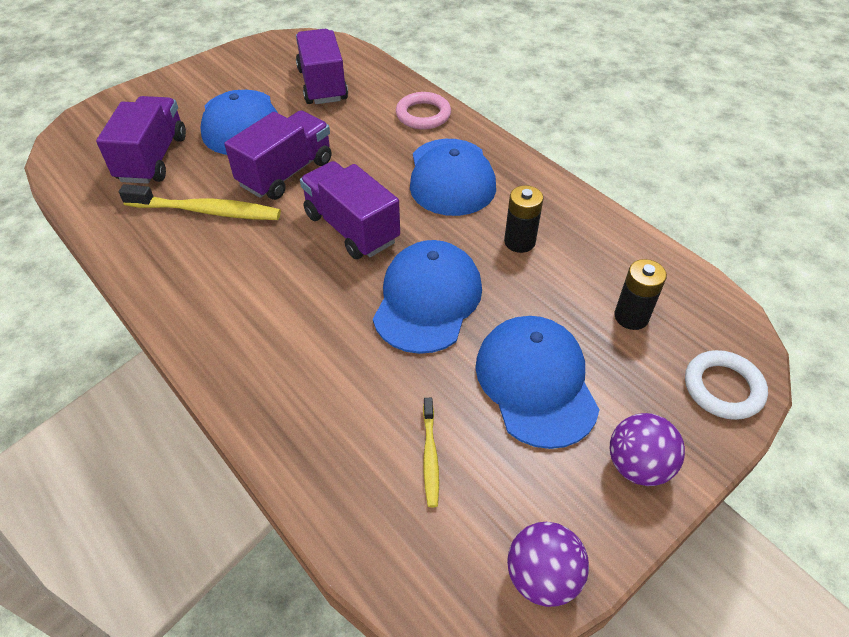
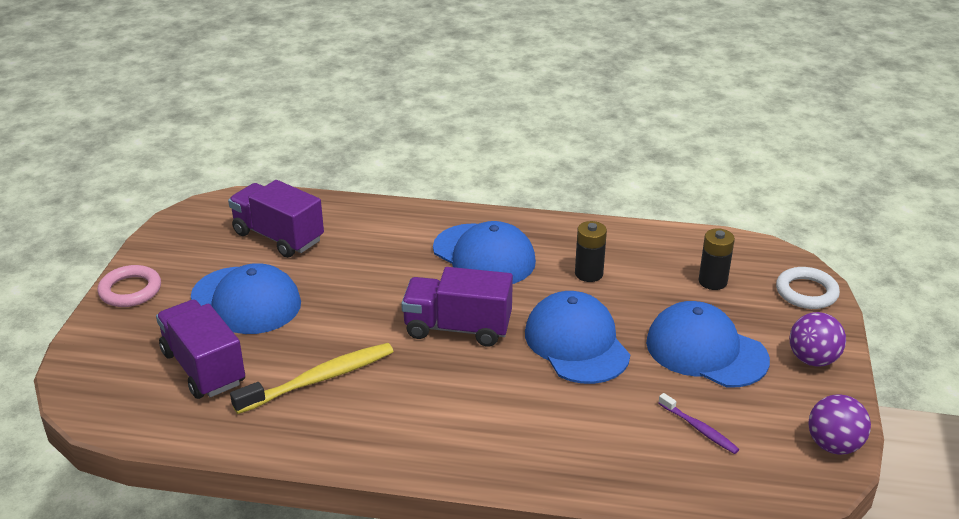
camera: 40 degrees left, 15 degrees down
(286, 173) = (346, 318): purple truck -> none
(423, 115) = (400, 221): pink ring -> pink ring (130, 290)
(430, 456) = (699, 429): yellow toothbrush -> purple toothbrush

